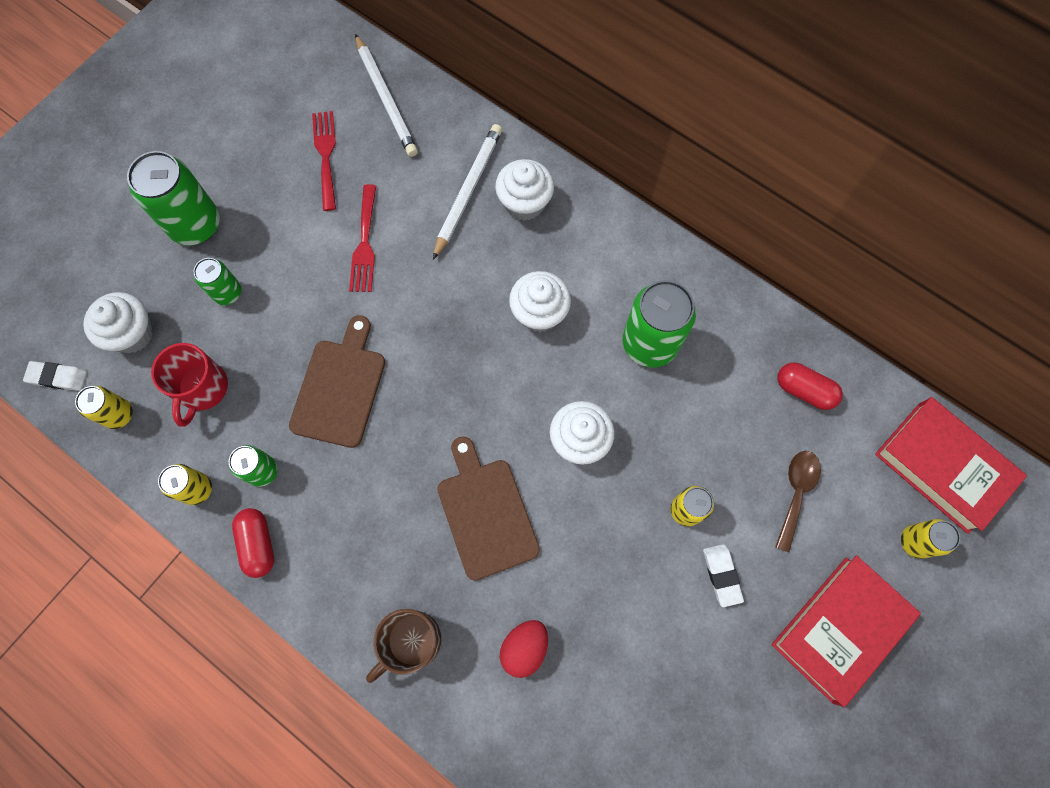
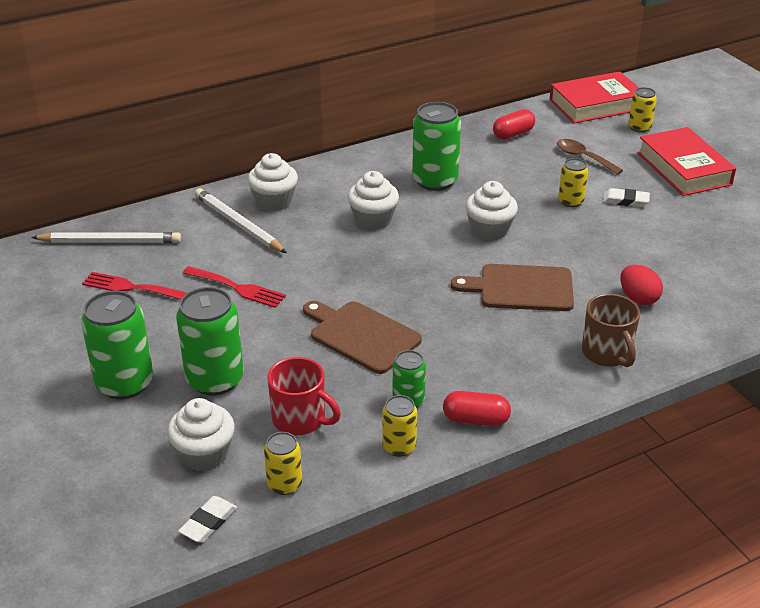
camera: 65 degrees left, 35 degrees down
(227, 292) = (215, 379): green can -> green can, size x1.83

